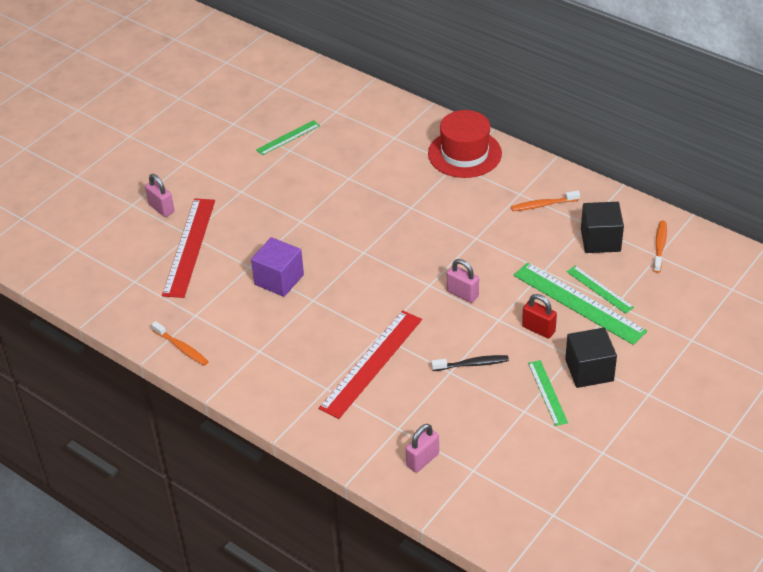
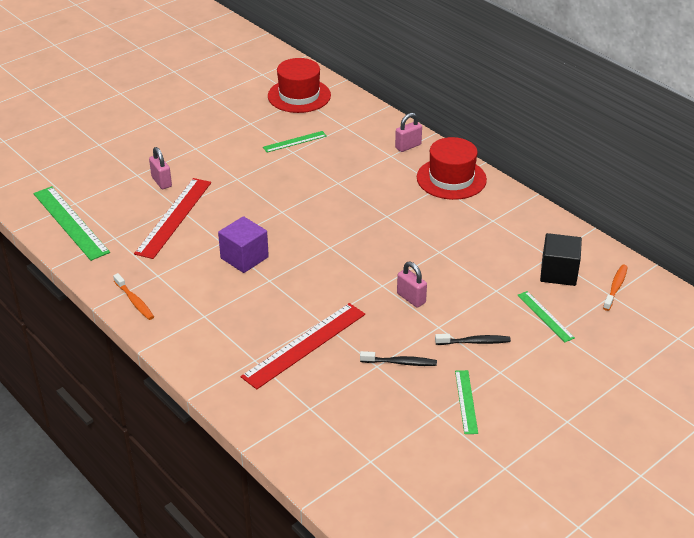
camera: 10 degrees right, 5 degrees down
(275, 82) = (299, 96): none -> red hat
(422, 460) = (324, 442): pink padlock -> pink padlock (408, 146)
(538, 329) = (474, 342): red padlock -> black toothbrush
(543, 205) = (512, 233): orange toothbrush -> none
(578, 303) = (521, 325): green ruler -> green ruler (70, 222)
(589, 370) = (513, 388): black cube -> none

